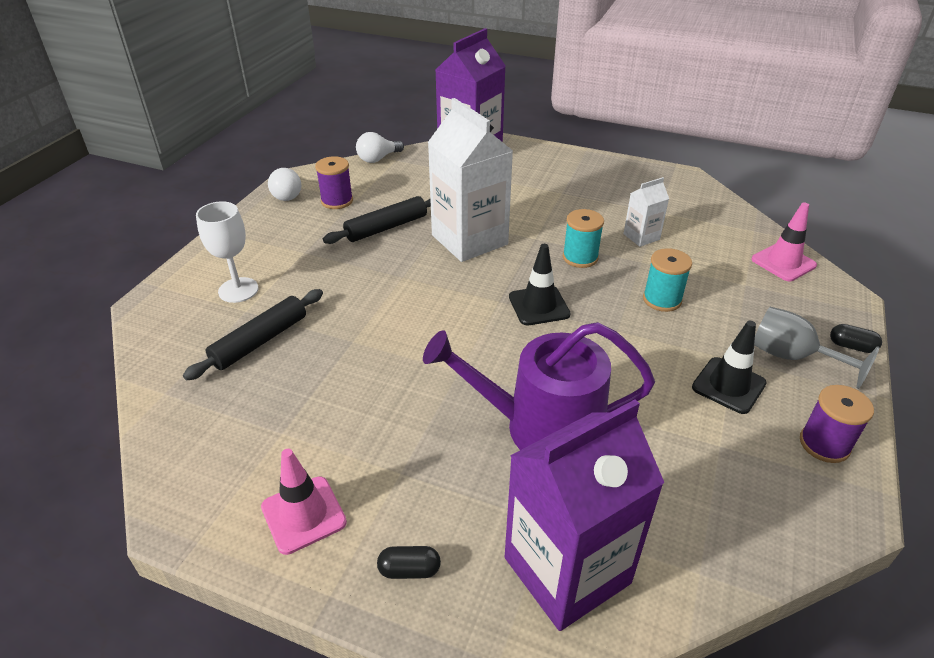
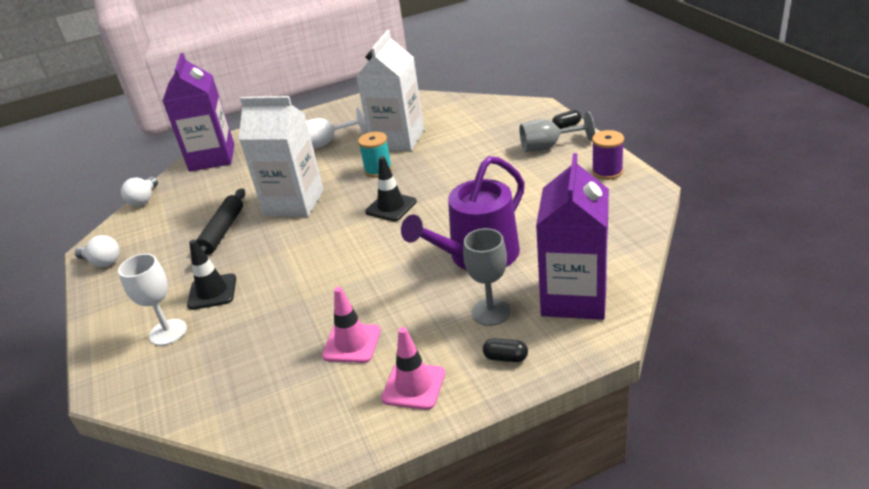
camera: 40 degrees left, 5 degrees down
(260, 341) = (238, 343): black rolling pin -> none
(337, 201) = (155, 240): purple spool -> none
(409, 570) = (505, 358): black capsule -> black capsule turned 60 degrees clockwise
(467, 503) = (490, 312): none -> grey goblet
(574, 197) = (326, 143): none -> white goblet
(641, 237) = (397, 139): white carton -> white carton, size x2.15
(662, 299) = (453, 162): turquoise spool -> none
(728, 385) = (537, 177): black traffic cone -> black traffic cone (212, 292)
(783, 262) = (488, 108): pink traffic cone -> pink traffic cone (352, 343)

